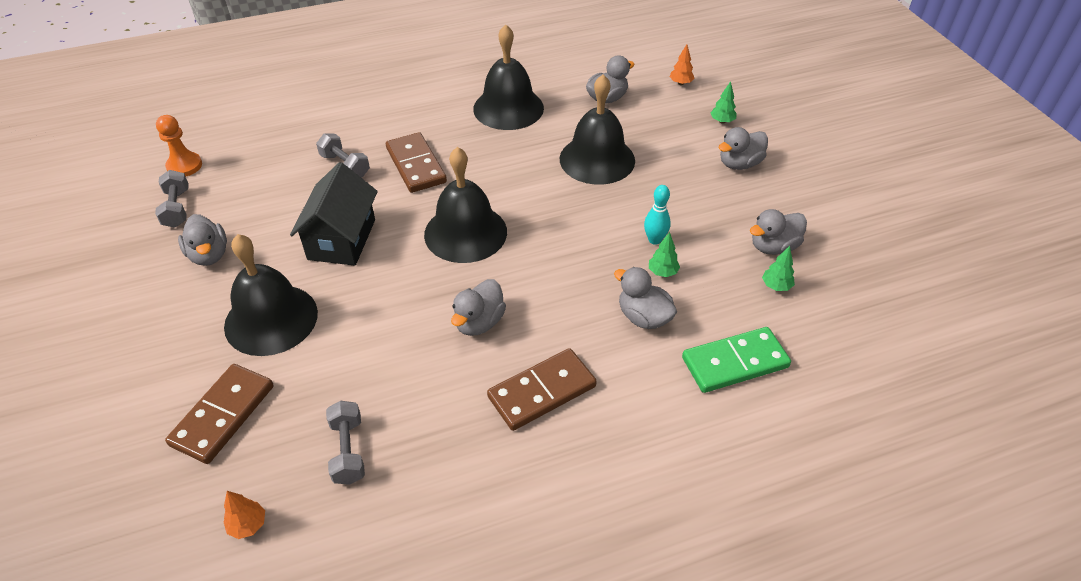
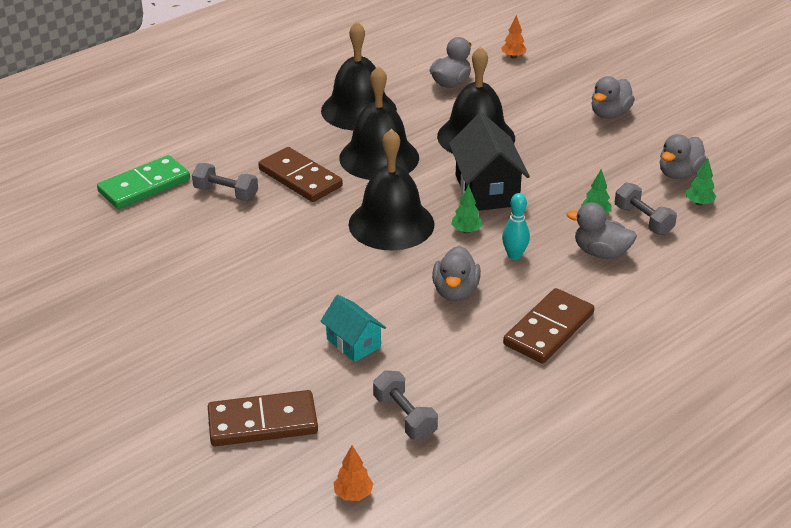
camera: 20 degrees left, 10 degrees down
(177, 208) = (72, 268): grey dumbbell -> grey dumbbell (643, 220)
(184, 166) = (48, 229): orange pawn -> none
(209, 255) = (141, 300): grey duck -> none
(223, 415) = (262, 422): brown domino -> brown domino turned 75 degrees clockwise
(271, 319) = (250, 337): black bell -> black bell (379, 157)
(342, 239) = (271, 256): black house -> black house (486, 190)
(354, 353) = (353, 343): none -> turquoise house
(654, 240) = (572, 191): turquoise bowling pin -> turquoise bowling pin (514, 255)
(722, 121) = (572, 82): green tree -> green tree (466, 231)
(735, 363) = (699, 268): green domino -> green domino (144, 186)

